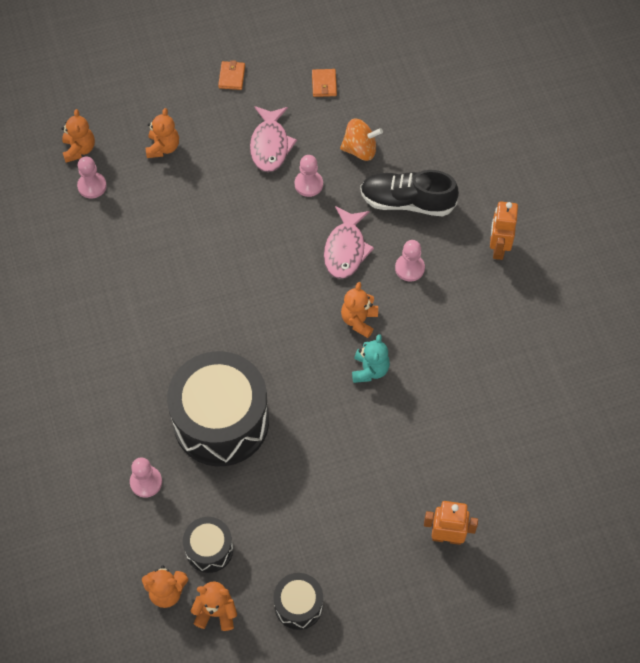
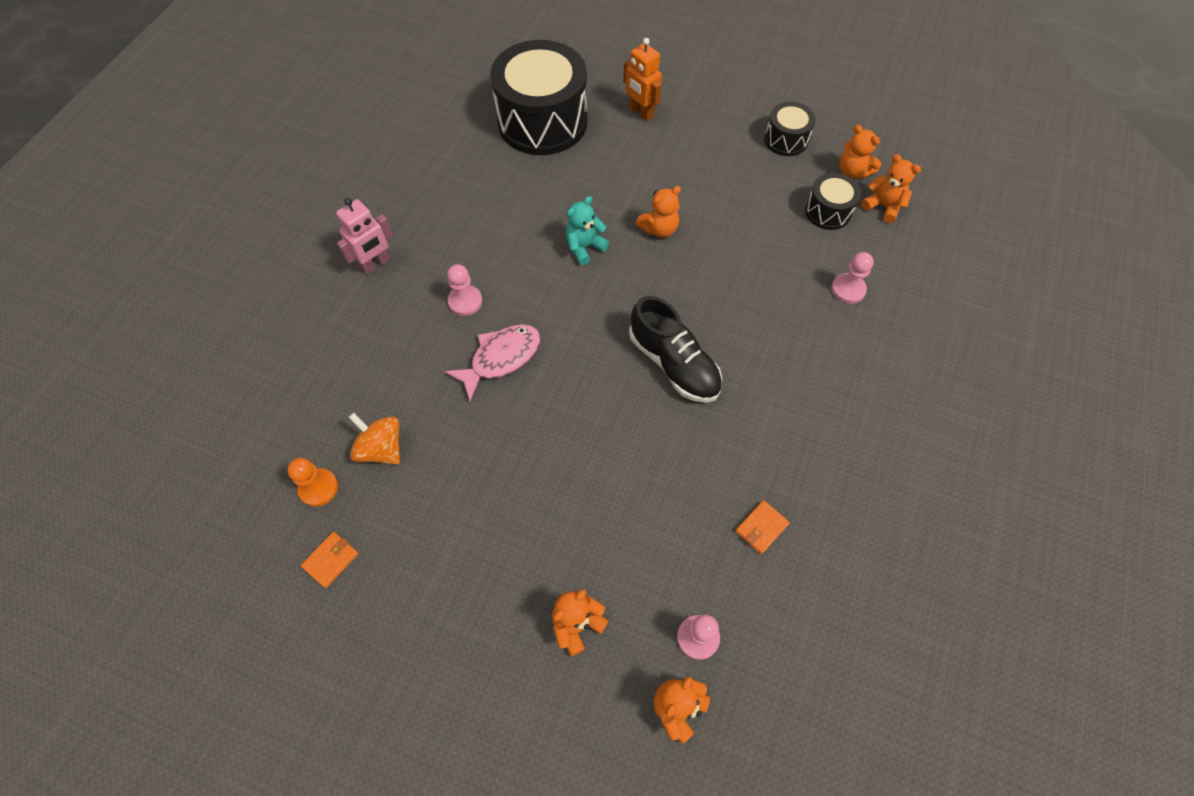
camera: 140 degrees left, 0 degrees up
(221, 421) = (746, 292): black drum -> black drum (542, 121)
(231, 77) = (415, 662): orange wallet -> orange wallet (761, 528)
(270, 145) = (461, 528): pink fish -> none
(308, 184) = (468, 450): pink pawn -> none
(359, 320) = (553, 290): orange teddy bear -> orange teddy bear (659, 229)
(371, 108) = (318, 488): none -> orange pawn
(407, 202) = (400, 361): black shoe -> black shoe (674, 364)
(498, 248) = (376, 264): orange robot -> pink robot

